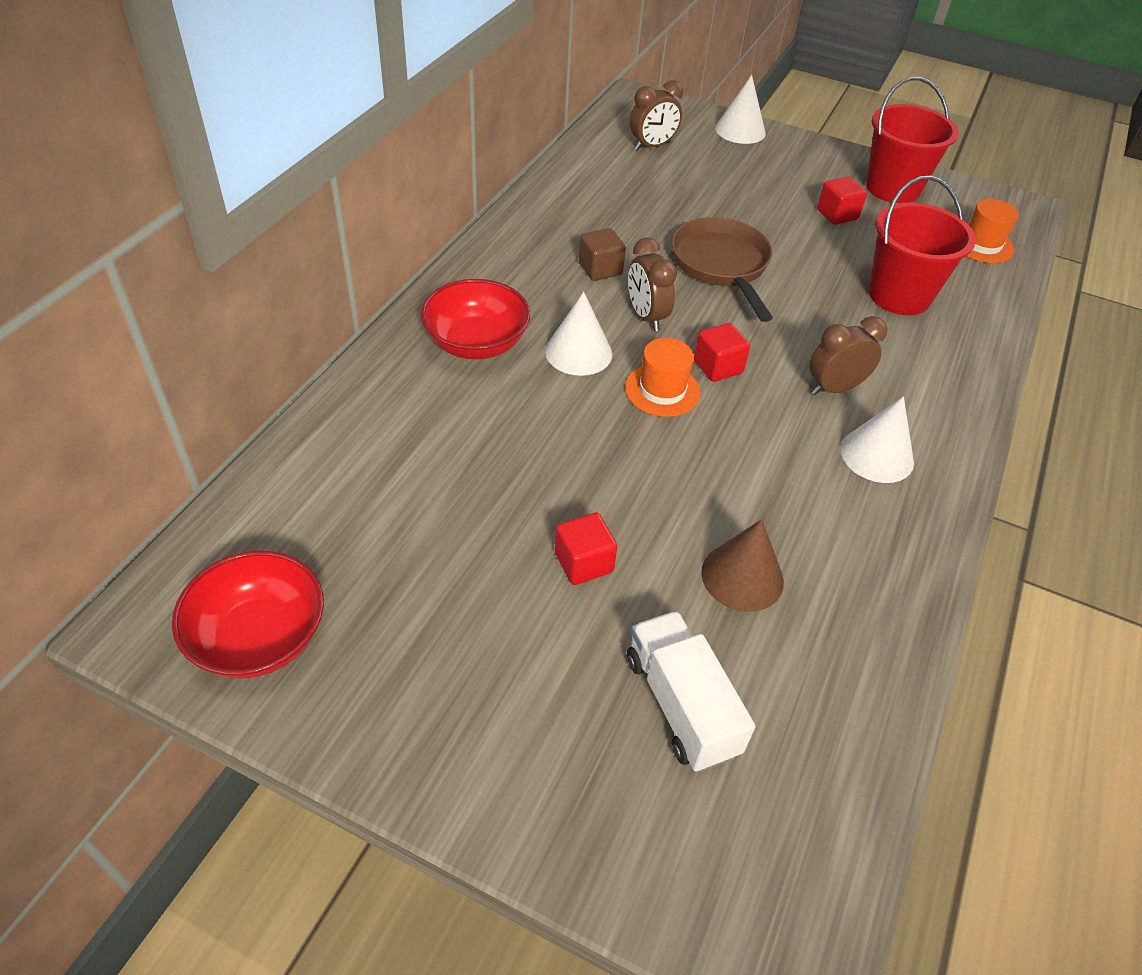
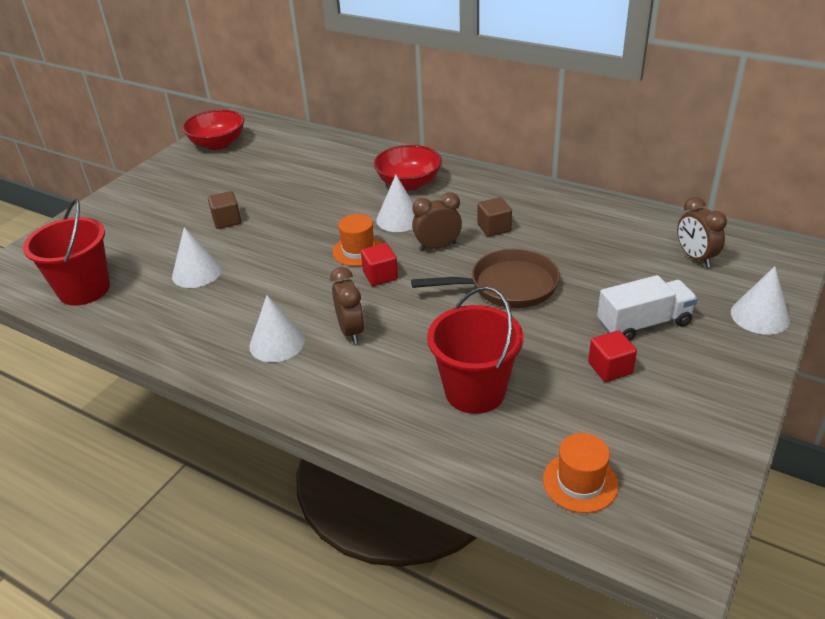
camera: 100 degrees right, 10 degrees down
(583, 562) = (227, 221): red cube -> brown cube
(681, 705) = (130, 248): white truck -> white truck (643, 323)
(742, 576) = (196, 272): brown cone -> white cone
(892, 188) = (682, 423): red bucket -> red bucket (84, 289)

